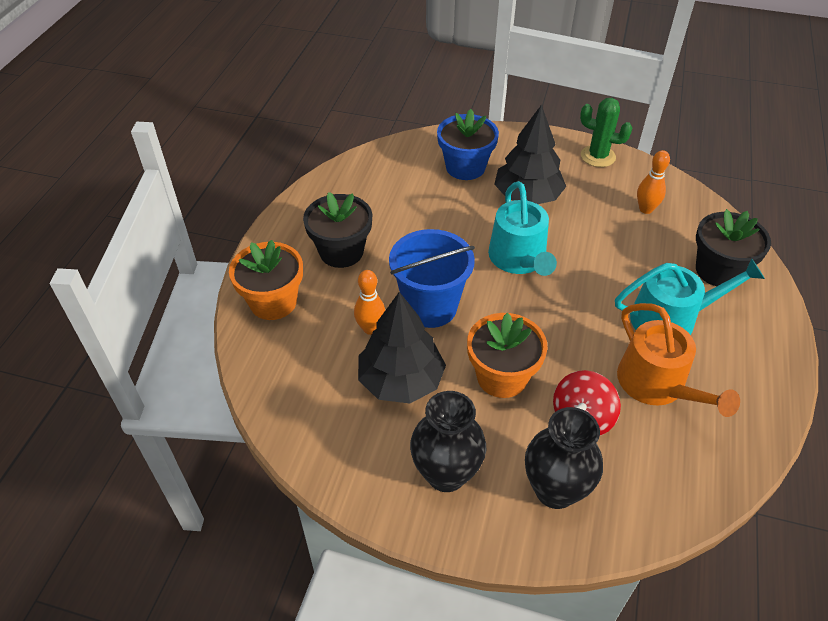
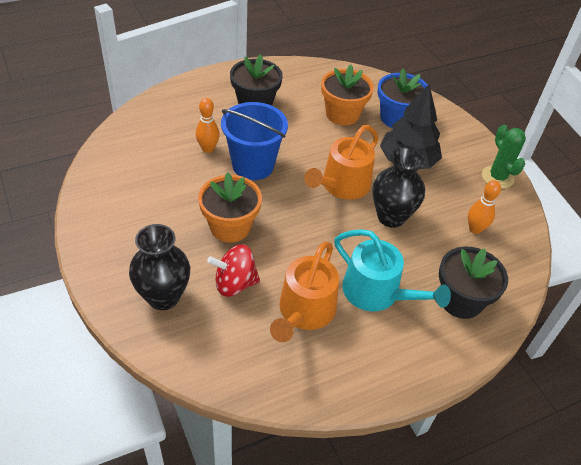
camera: 45 degrees right, 0 degrees up
(273, 302) = (186, 99): orange flower pot -> orange flower pot (342, 114)
(401, 380) = (181, 182): black tree -> none
(446, 474) = (130, 238): black vase -> black vase (391, 217)
(519, 259) = (342, 185): turquoise watering can -> orange watering can

